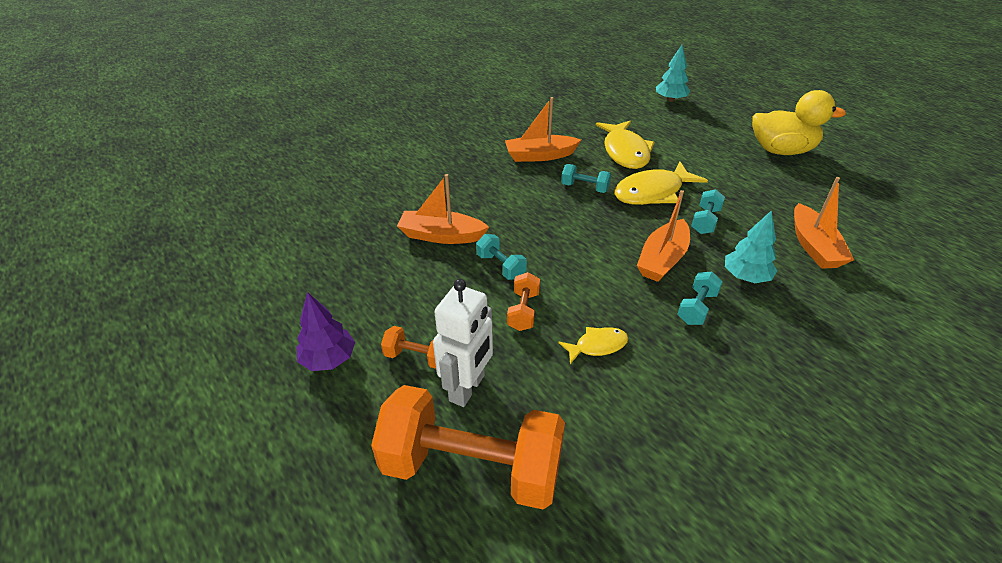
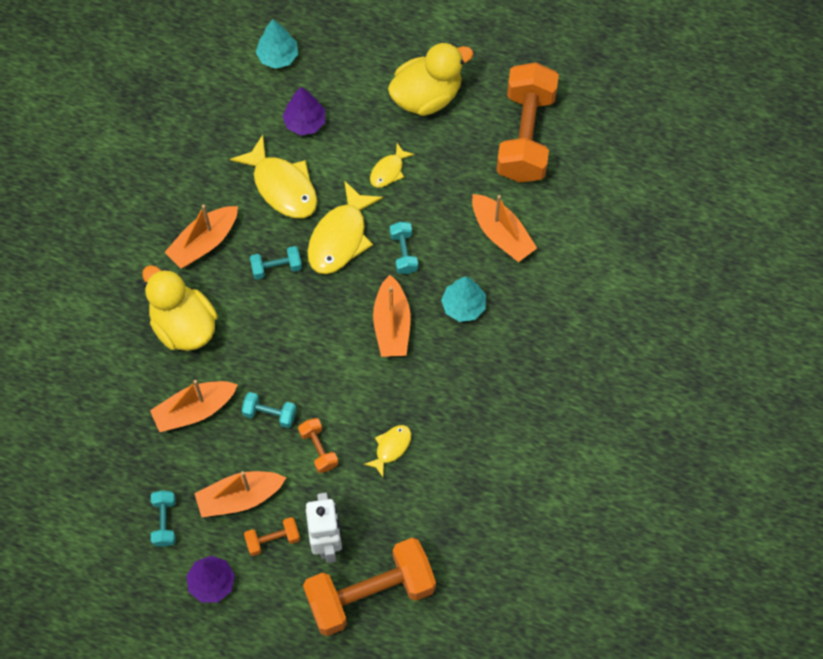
camera: 35 degrees left, 25 degrees up
(419, 309) = (240, 497): none -> orange boat
(482, 188) = (183, 325): none -> yellow duck
(668, 131) = (305, 122): none -> purple tree
(697, 308) = (442, 364): turquoise dumbbell -> turquoise dumbbell (164, 522)
(722, 174) = (388, 170): none -> yellow fish
(868, 199) = (525, 135): none -> orange dumbbell

